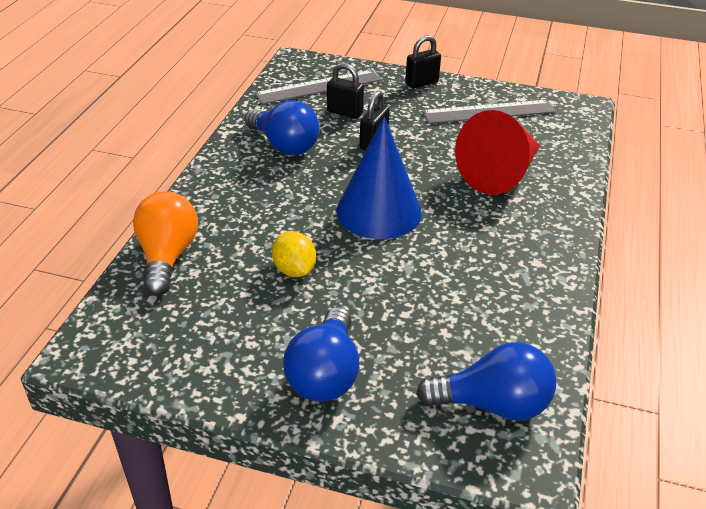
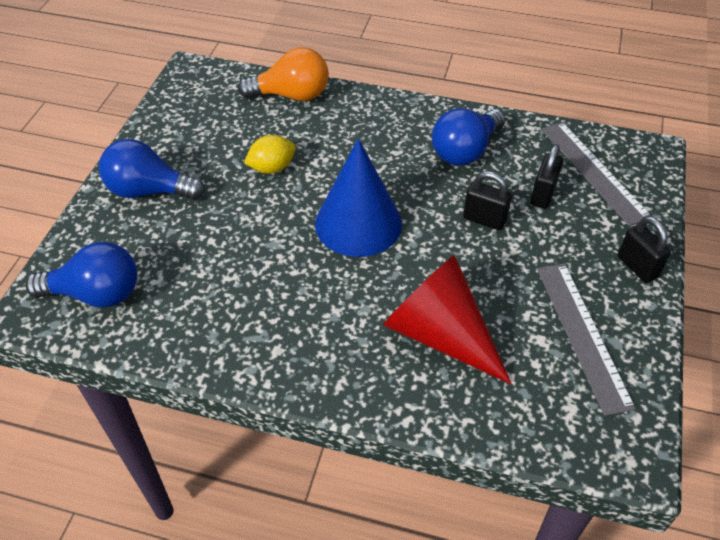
camera: 90 degrees right, 10 degrees up
(493, 404) = (96, 294): blue light bulb -> blue light bulb turned 90 degrees counterclockwise

